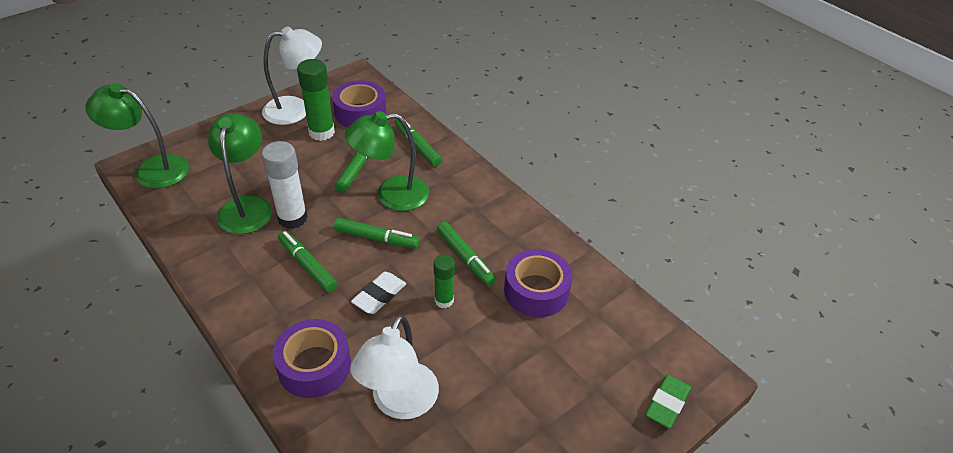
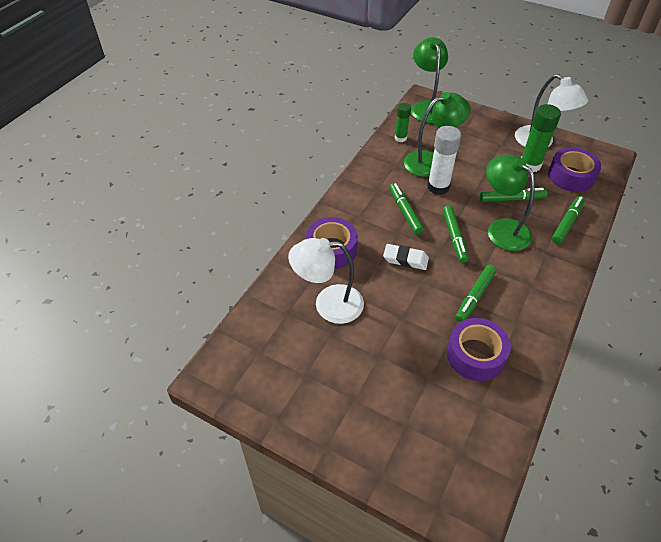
camera: 70 degrees right, 5 degrees up
(307, 265) = (405, 212): green marker -> green marker turned 45 degrees counterclockwise
(444, 300) = (426, 298): green glue stick -> green glue stick (400, 138)
(667, 403) = (422, 487): green eraser -> none

